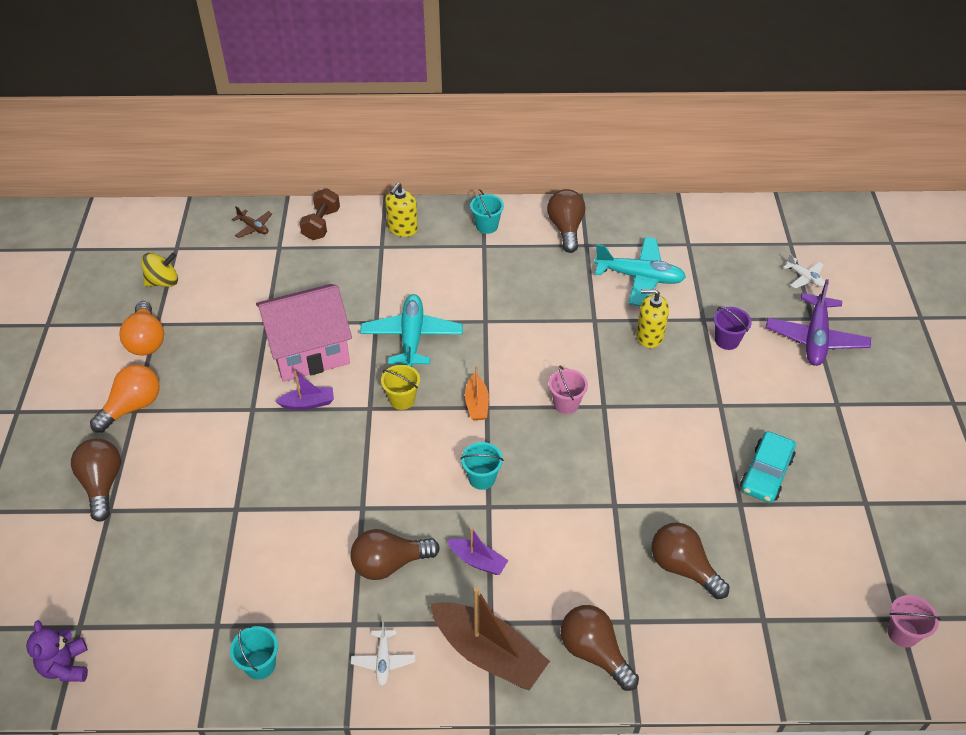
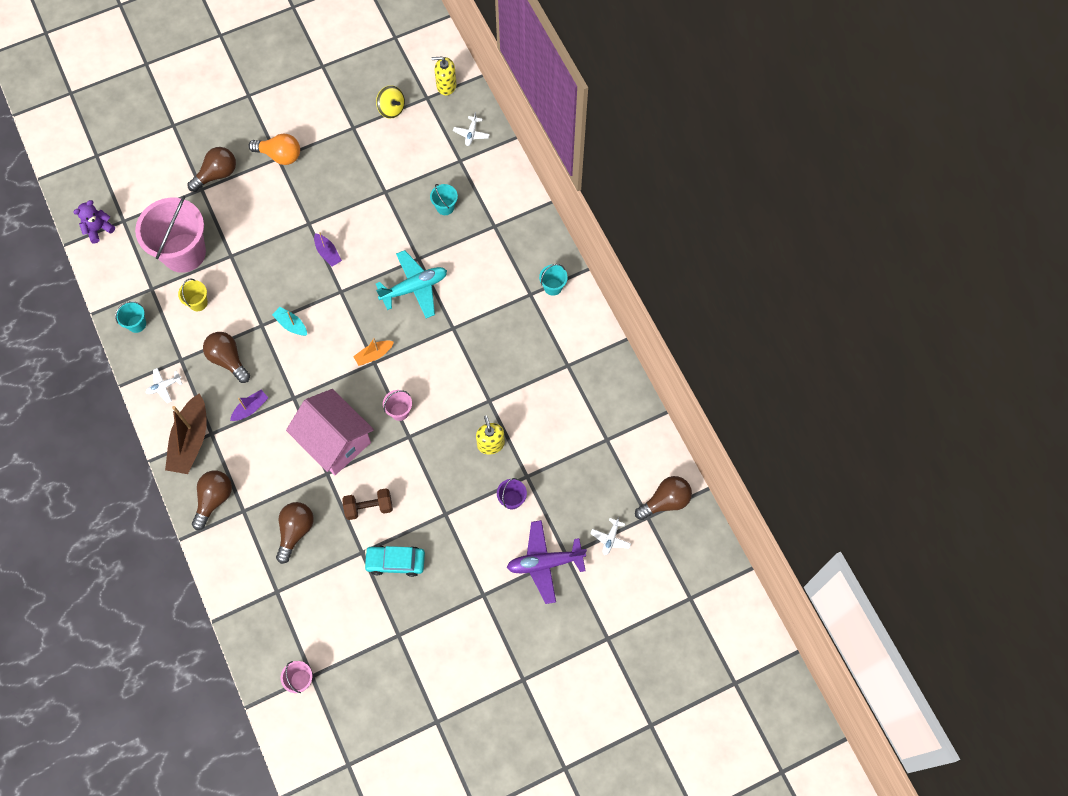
camera: 65 degrees right, 20 degrees up
(146, 340) = (336, 130): orange light bulb -> none
(190, 564) = (184, 253): none -> pink bucket
(253, 227) = (471, 134): brown plane -> white plane
(309, 350) = (372, 230): pink house -> pink house (335, 441)
(321, 224) = (497, 175): brown dumbbell -> brown dumbbell (369, 507)
(382, 474) = (291, 324): none -> turquoise boat
(402, 228) = (520, 231): yellow soap dispenser -> yellow soap dispenser (446, 85)
(402, 399) = (356, 307): yellow bucket -> yellow bucket (198, 302)
(478, 561) = (250, 408): purple boat -> purple boat turned 135 degrees counterclockwise
(482, 478) = (313, 384): turquoise bucket -> turquoise bucket (445, 207)
(566, 229) = (578, 344): brown light bulb -> brown light bulb (665, 501)
(639, 277) = (550, 416): turquoise plane -> none

